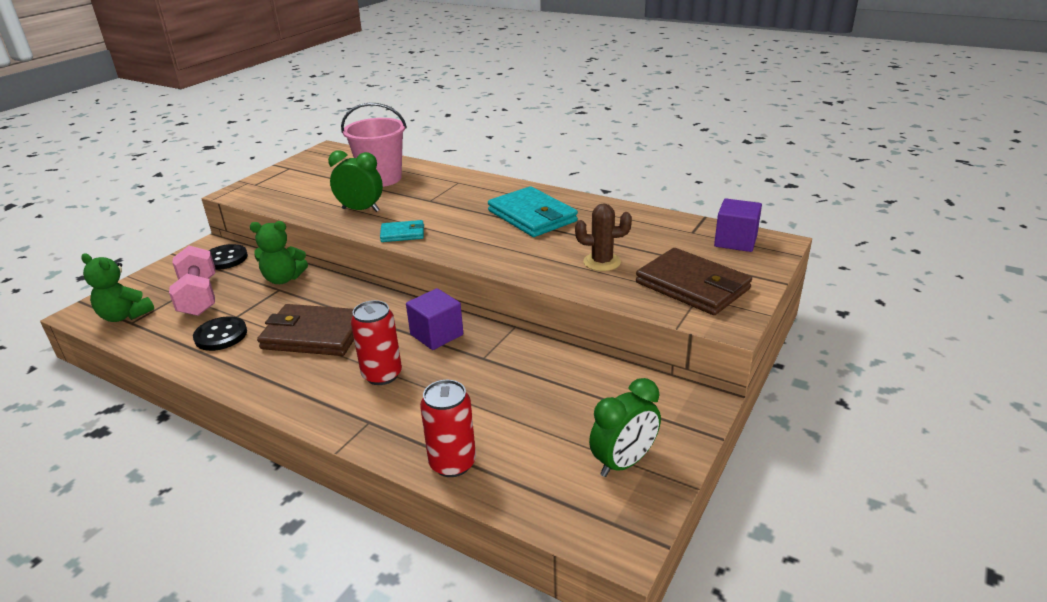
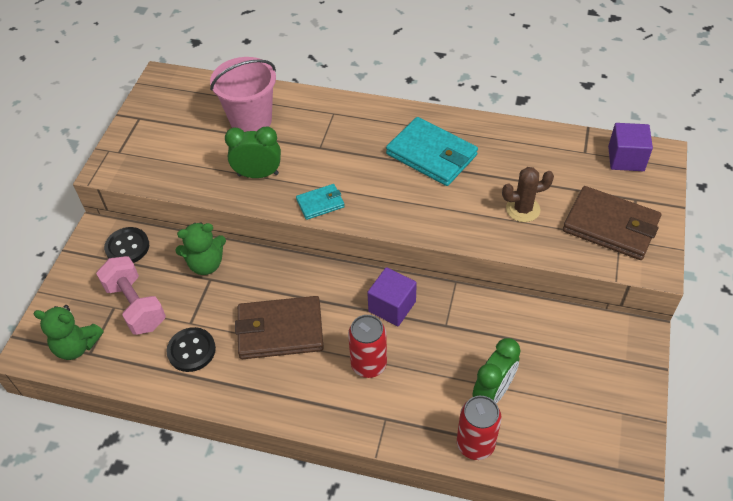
camera: 15 degrees left, 20 degrees up
(623, 462) = (604, 411): green clock -> green clock (493, 392)

